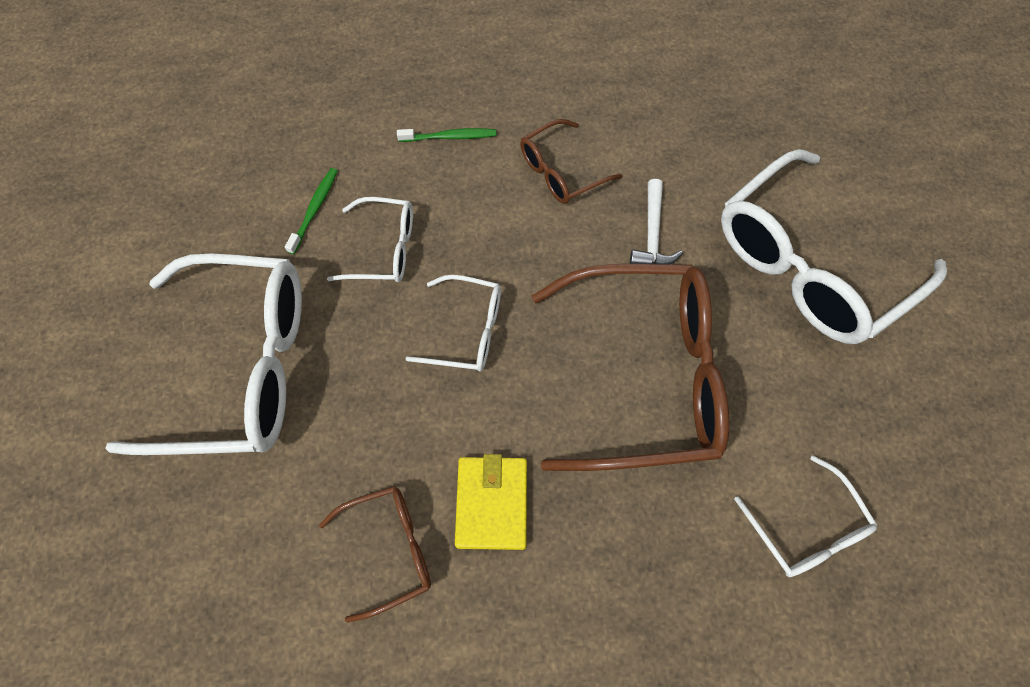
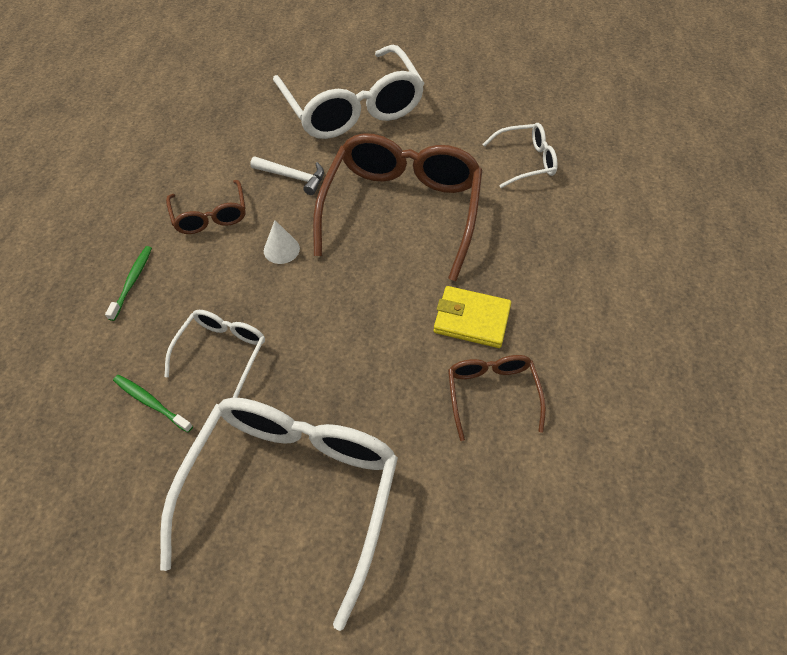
camera: 75 degrees left, 10 degrees down
(467, 331) = (326, 306): white glasses -> none
(535, 259) = (281, 249): none -> white cone

